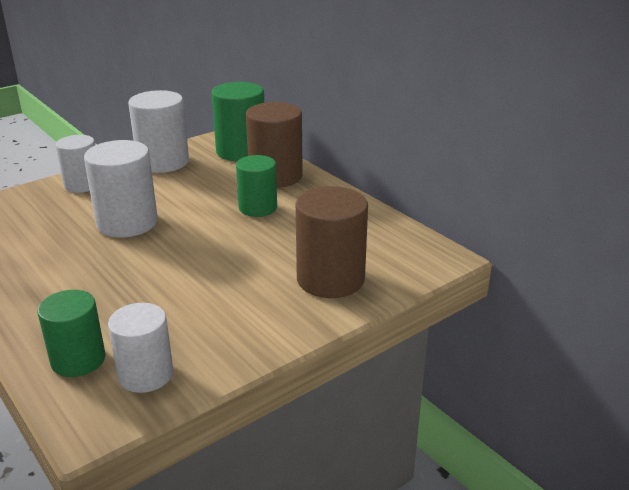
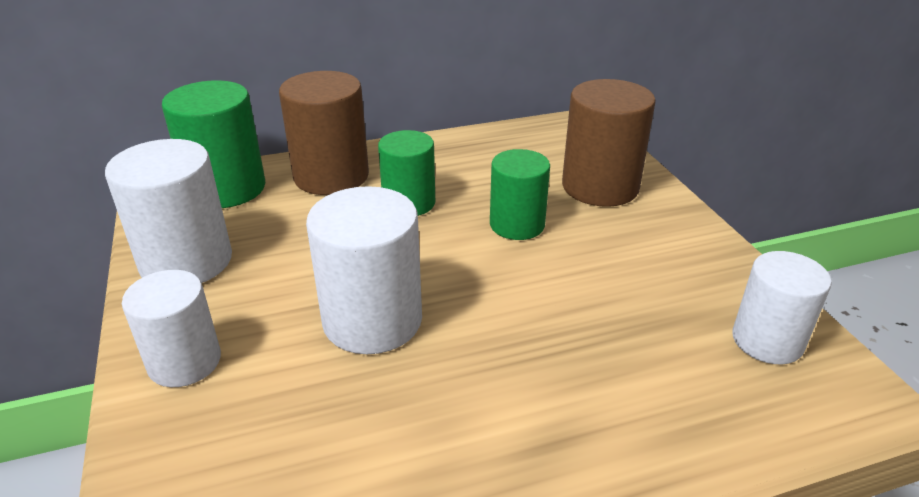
camera: 70 degrees left, 5 degrees up
(78, 360) = (734, 400): green cylinder -> green cylinder (517, 224)

